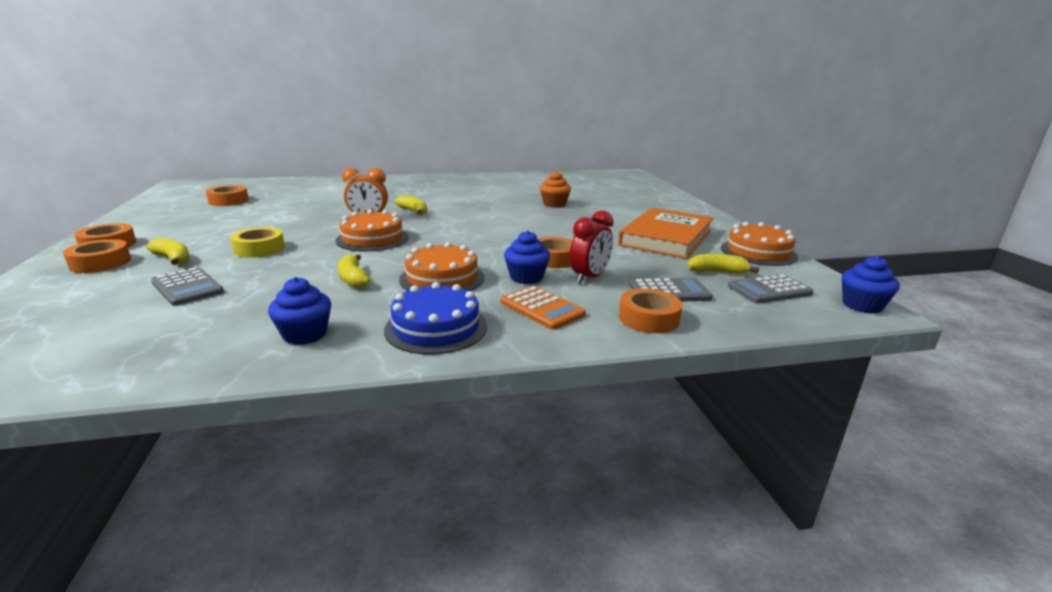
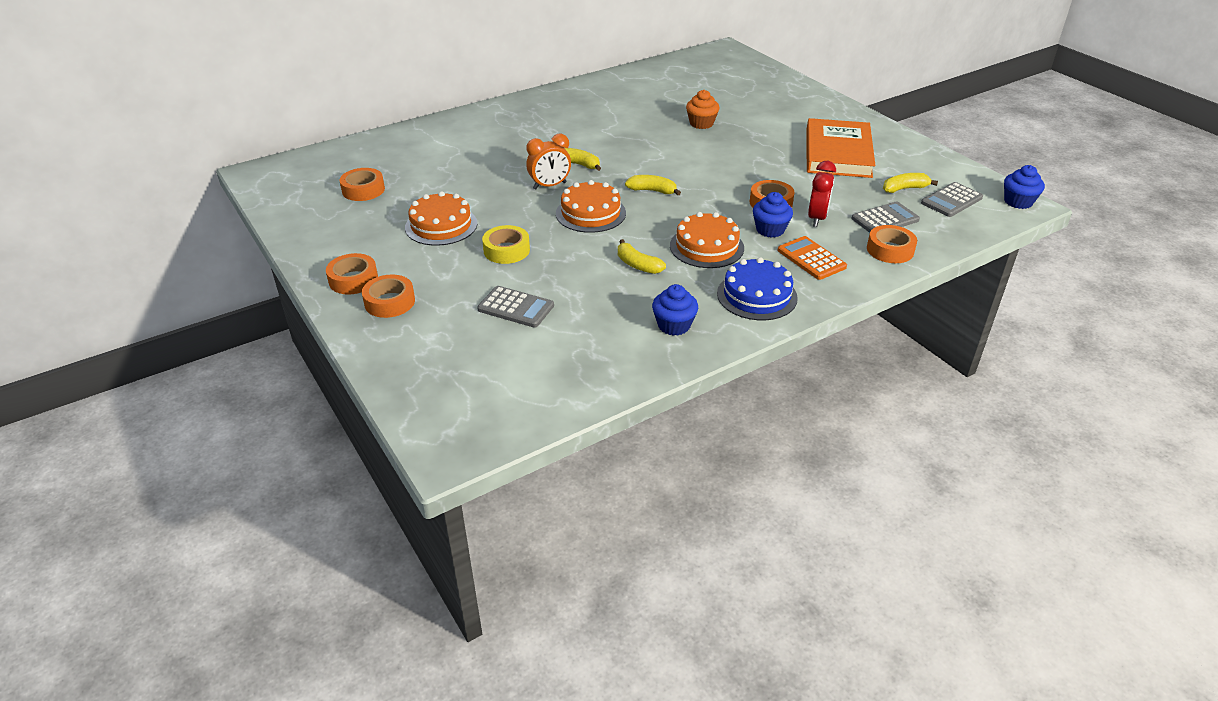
camera: 20 degrees left, 15 degrees up
(173, 259) = (448, 281): yellow banana -> yellow banana (652, 191)
(542, 308) = (811, 259): orange calculator -> orange calculator turned 150 degrees counterclockwise
(758, 252) = (920, 156): orange cake -> orange cake (441, 225)

